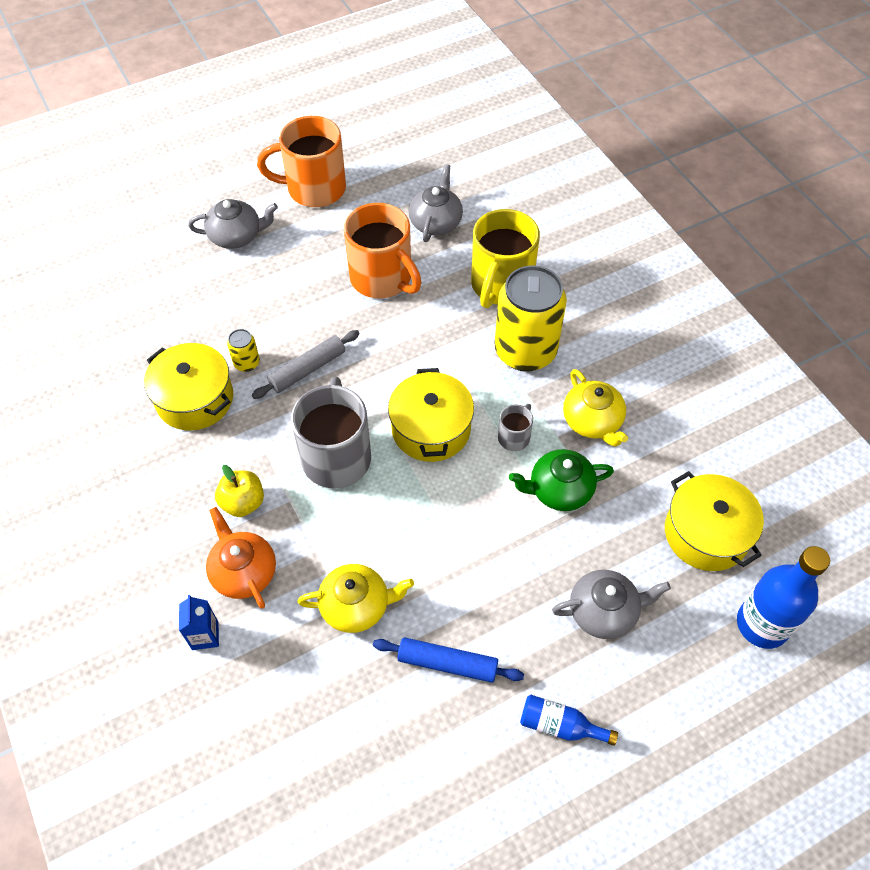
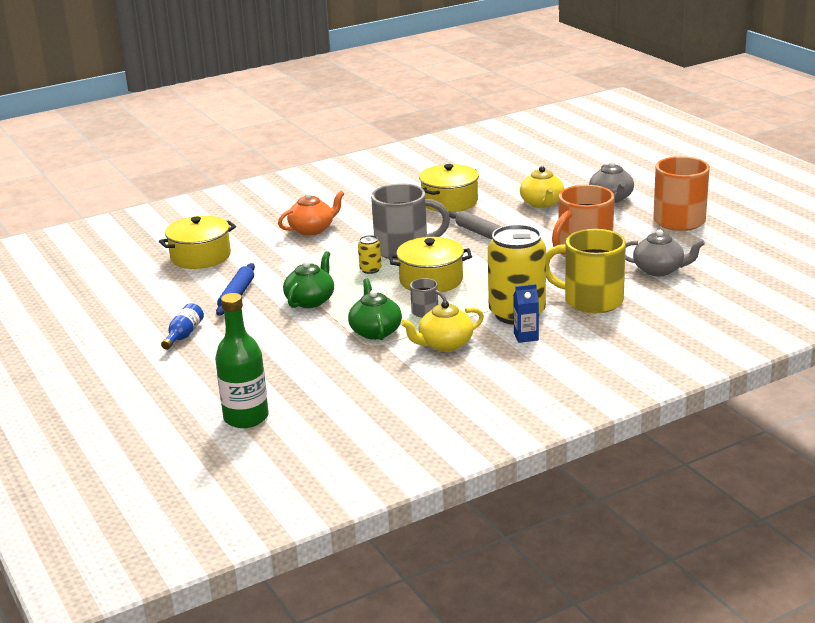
camera: 90 degrees right, 30 degrees down
(205, 636) = (269, 223): blue carton -> blue carton (526, 336)
(243, 503) = (365, 224): yellow apple -> none
(246, 363) = (484, 214): yellow can -> yellow can (370, 269)
(356, 606) = (283, 264): yellow teapot -> yellow teapot (542, 203)
(472, 565) = (310, 300): none -> green teapot
(604, 612) = (267, 350): grey teapot -> none
(706, 533) = (332, 394): yellow pot -> yellow pot (200, 256)
(762, 624) = (246, 417): blue bottle -> green bottle

